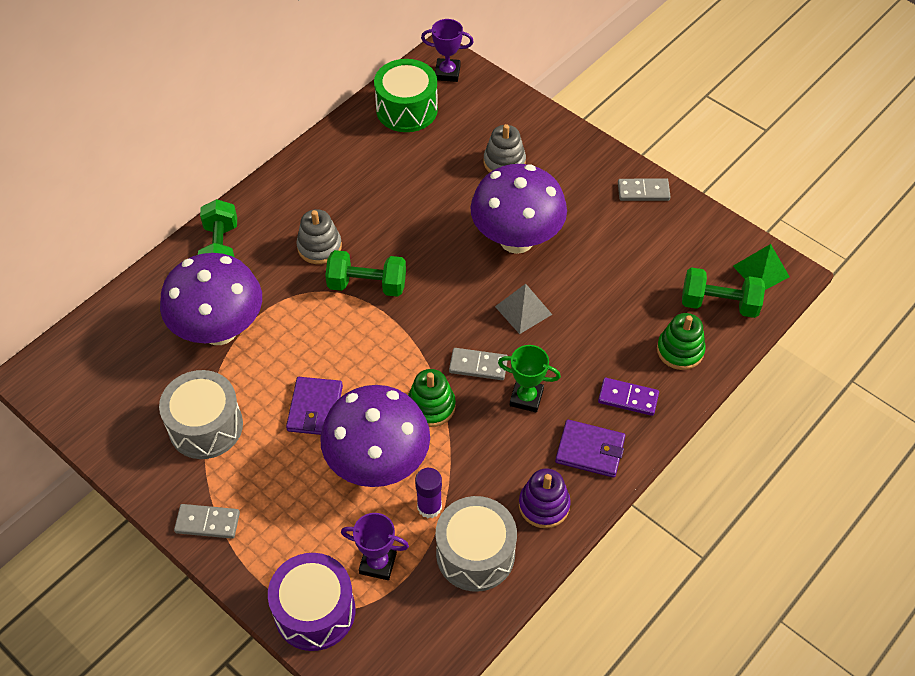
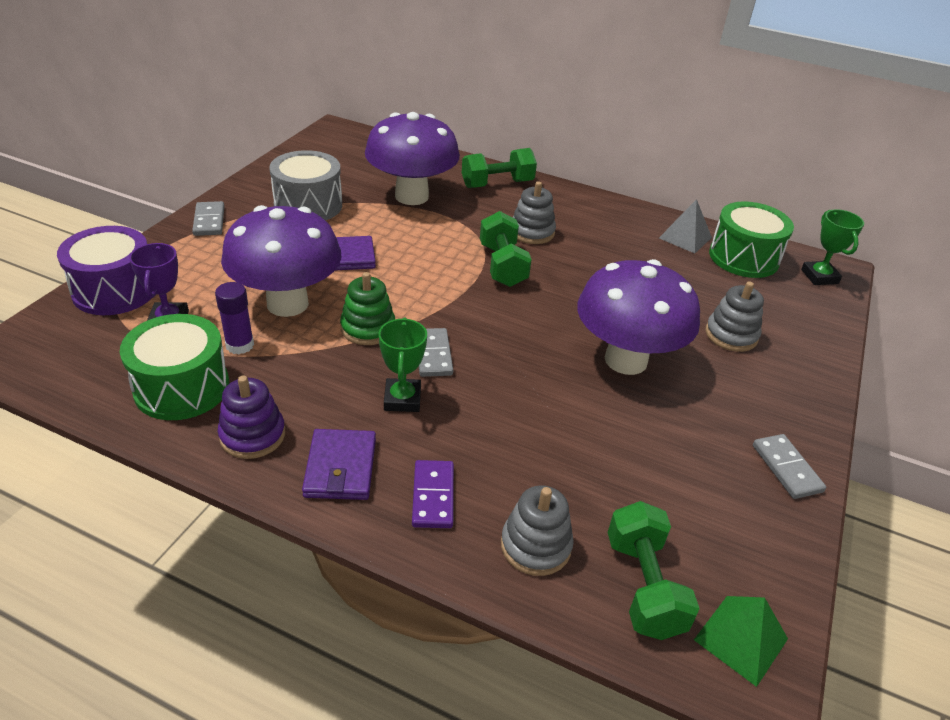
camera: 70 degrees right, 15 degrees down
(447, 73) = (819, 276): purple trophy -> green trophy
(475, 554) = (182, 387): grey drum -> green drum
(523, 310) = (526, 379): grey pyramid -> grey pyramid (685, 237)
(680, 350) = (535, 546): green stacking toy -> grey stacking toy

